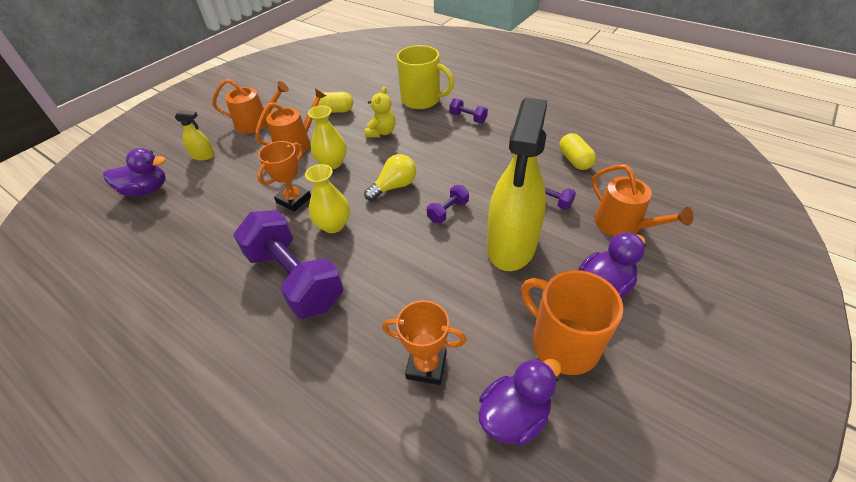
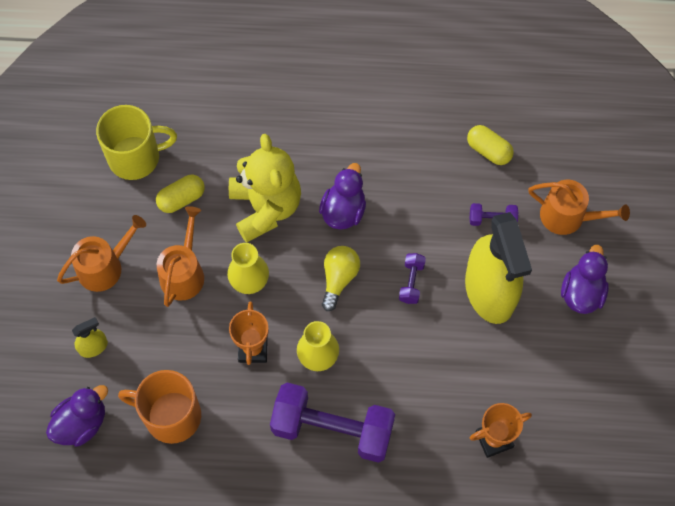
camera: 35 degrees left, 20 degrees up
(381, 132) = (265, 208): yellow teddy bear -> yellow teddy bear, size x1.93
(422, 100) = (270, 129): yellow mug -> yellow mug (135, 157)
(468, 118) = (344, 136): purple dumbbell -> none
(514, 415) = (574, 439): purple duck -> purple duck (343, 211)
(563, 343) = (577, 364): orange mug -> orange mug (171, 416)

